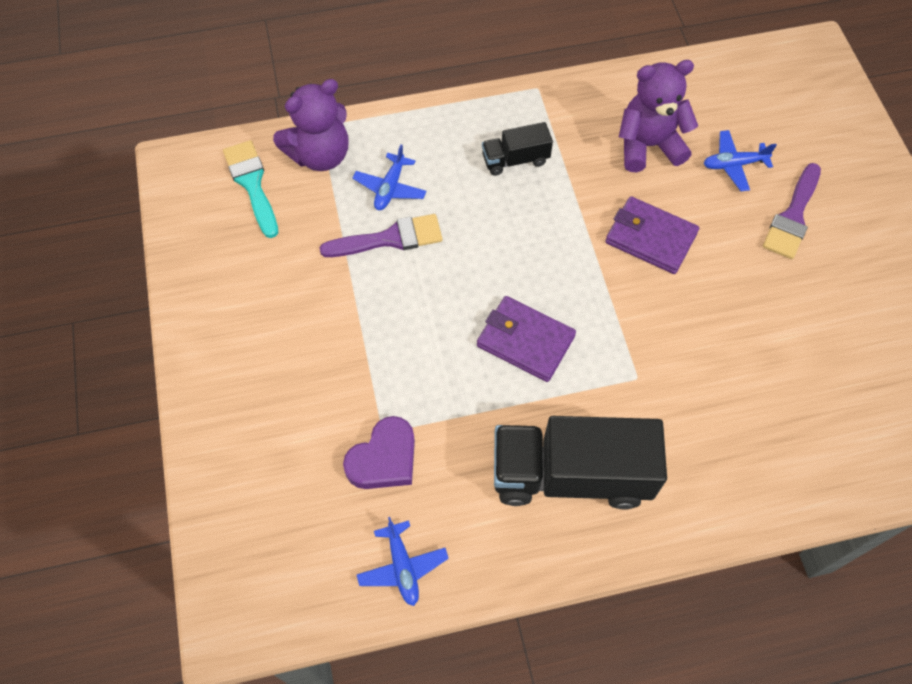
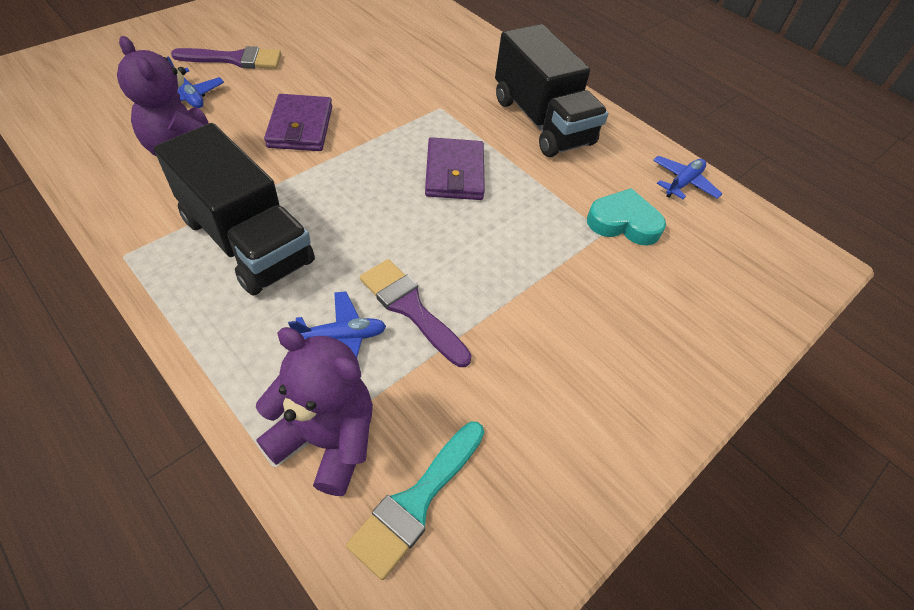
camera: 125 degrees left, 10 degrees down
(384, 459) = (623, 222): purple heart -> turquoise heart
(515, 160) = (247, 240): black truck -> black truck, size x2.02

